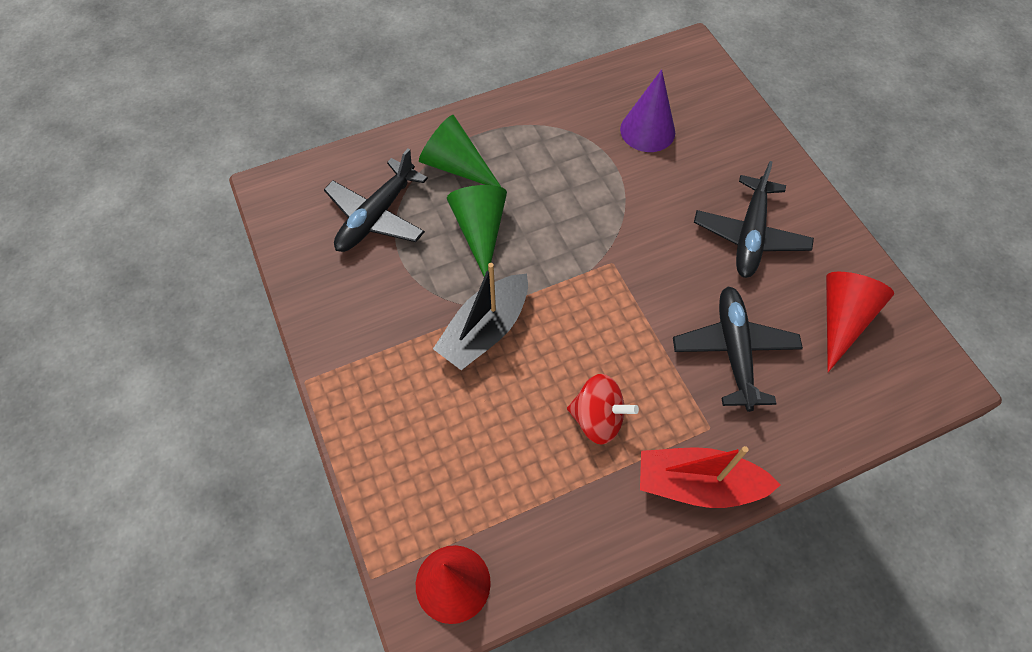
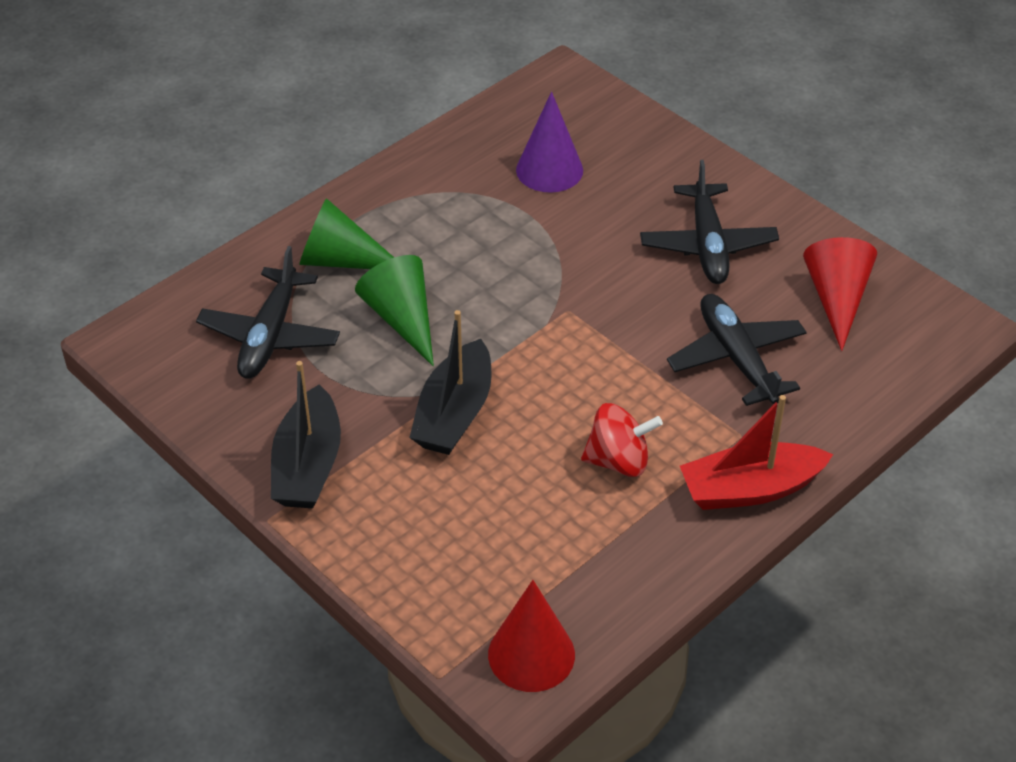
camera: 20 degrees left, 15 degrees down
(355, 341) = (308, 465): none -> black boat

